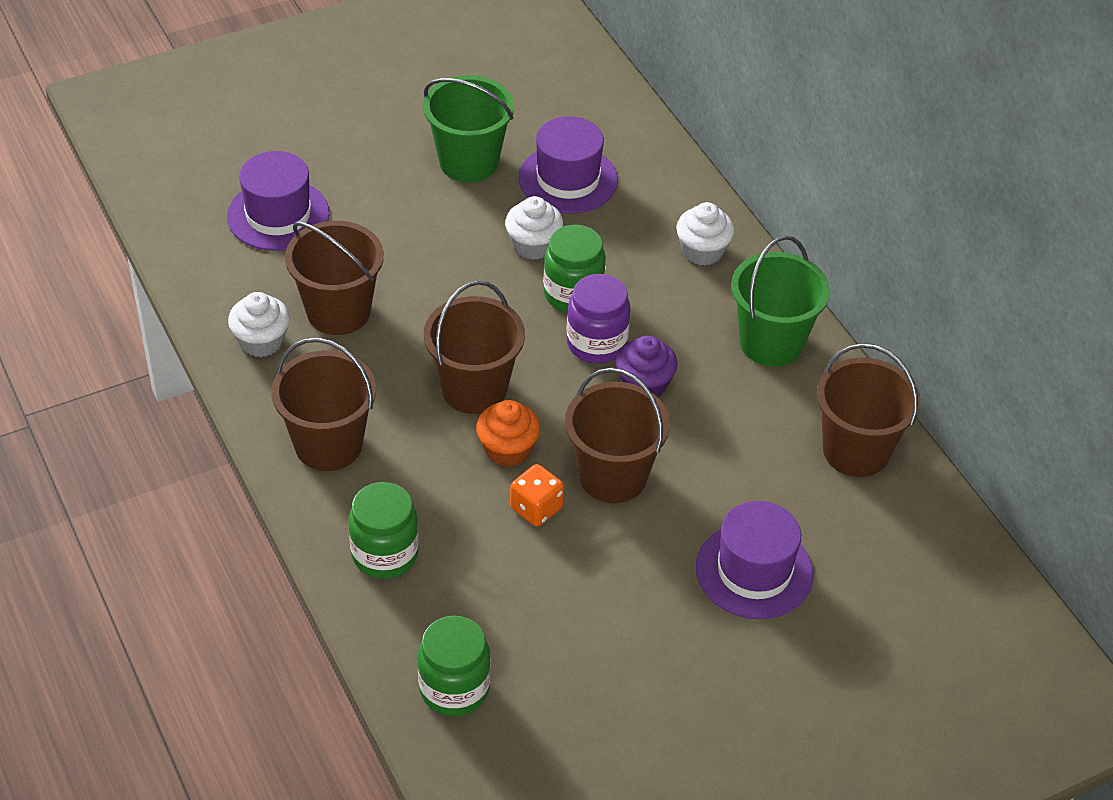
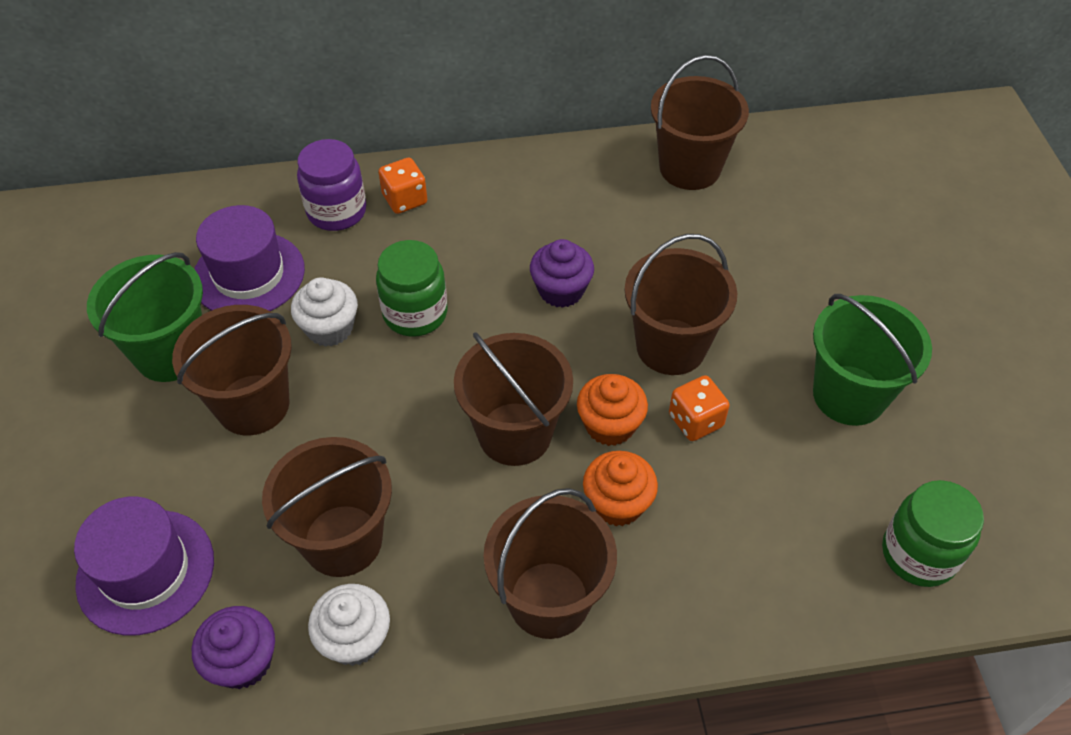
camera: 70 degrees left, 5 degrees up
(226, 288) = (243, 661): none -> purple cupcake
(385, 554) = (726, 578): green jar -> none
(430, 470) = (617, 503): none -> orange cupcake
(439, 224) = (253, 405): none -> brown bucket
(596, 343) = (492, 313): purple jar -> purple jar (337, 211)
(702, 251) = (405, 199): white cupcake -> orange dice
(754, 571) = (810, 274): purple hat -> none
(771, 342) = (543, 185): green bucket -> green bucket (849, 395)

